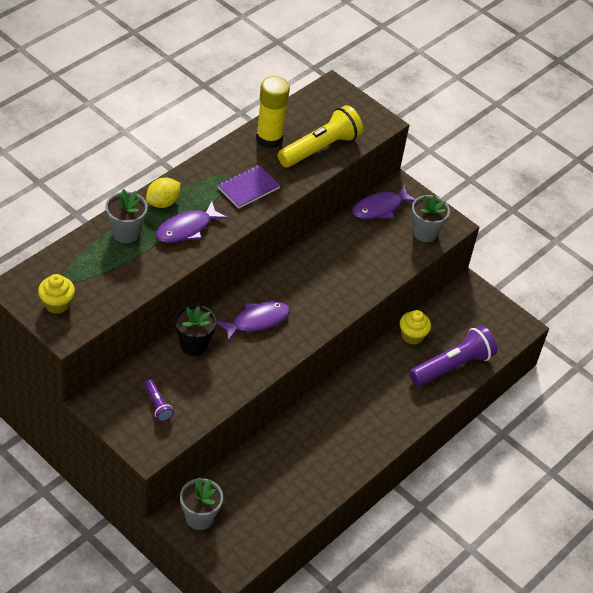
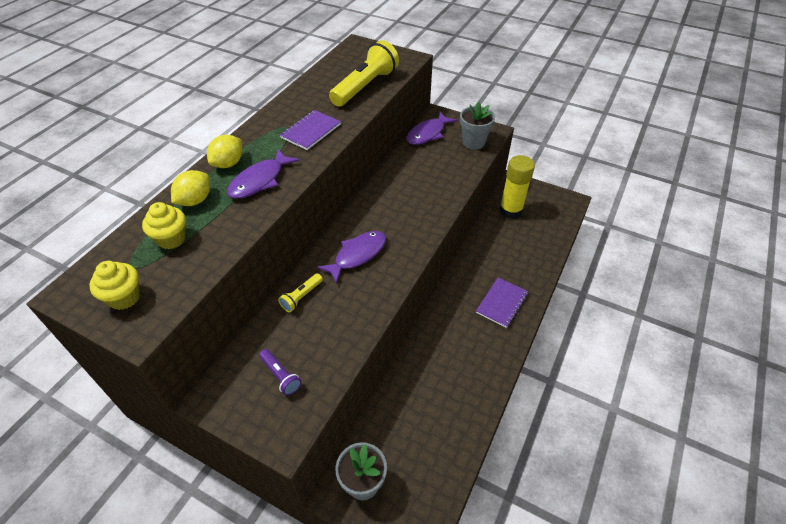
camera: 10 degrees left, 0 degrees up
(126, 233) = (195, 200): grey flower pot -> yellow lemon
(193, 344) = (301, 297): black flower pot -> yellow flashlight
(269, 139) = (316, 90): yellow glue stick -> yellow glue stick (510, 210)
(390, 410) = (501, 303): none -> purple notebook
(412, 336) = (489, 233): yellow cupcake -> yellow cupcake (171, 239)
(452, 366) = (534, 248): purple flashlight -> none

